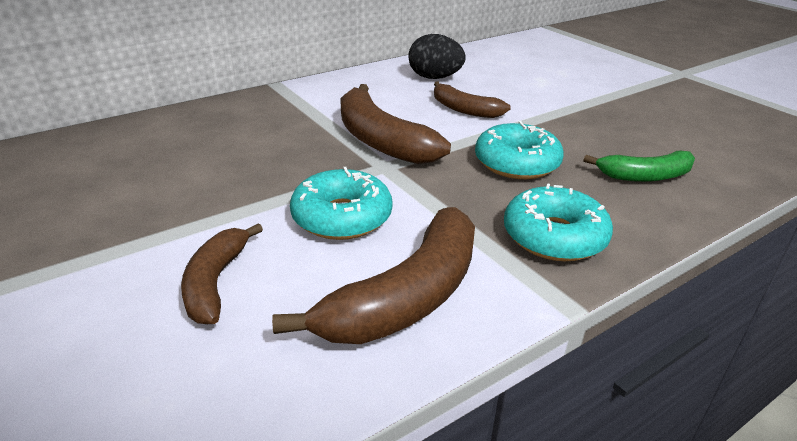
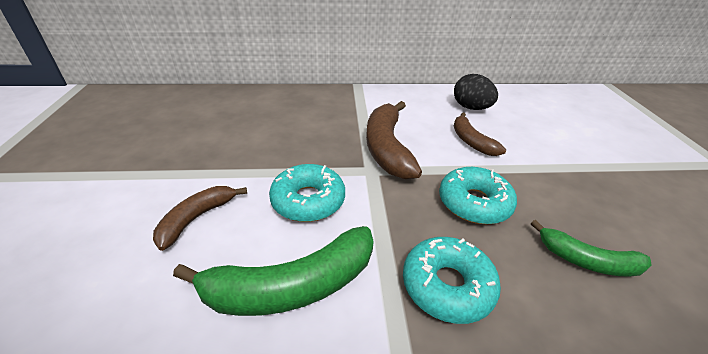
camera: 30 degrees right, 5 degrees up
(407, 297) = (291, 286): brown banana -> green banana

